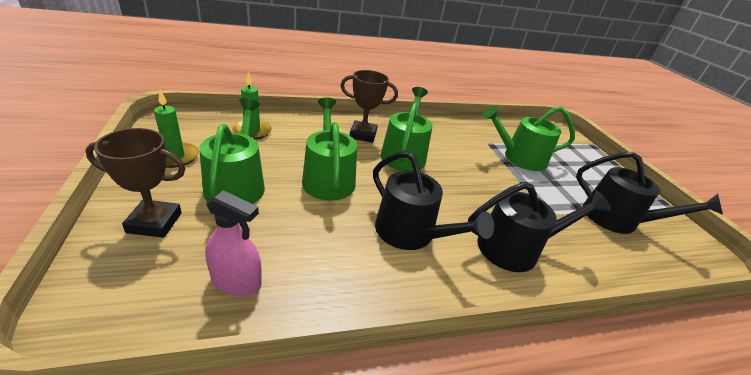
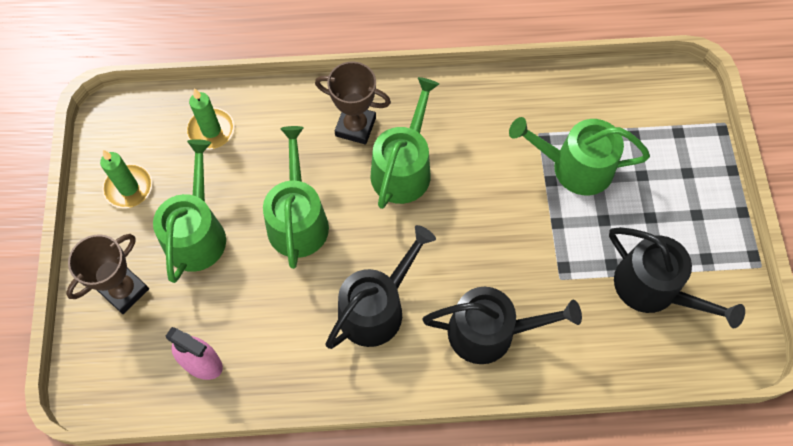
camera: 15 degrees right, 30 degrees up
(154, 222) = (124, 290): brown trophy -> brown trophy turned 60 degrees counterclockwise
(410, 233) = (376, 308): black watering can -> black watering can turned 105 degrees counterclockwise

